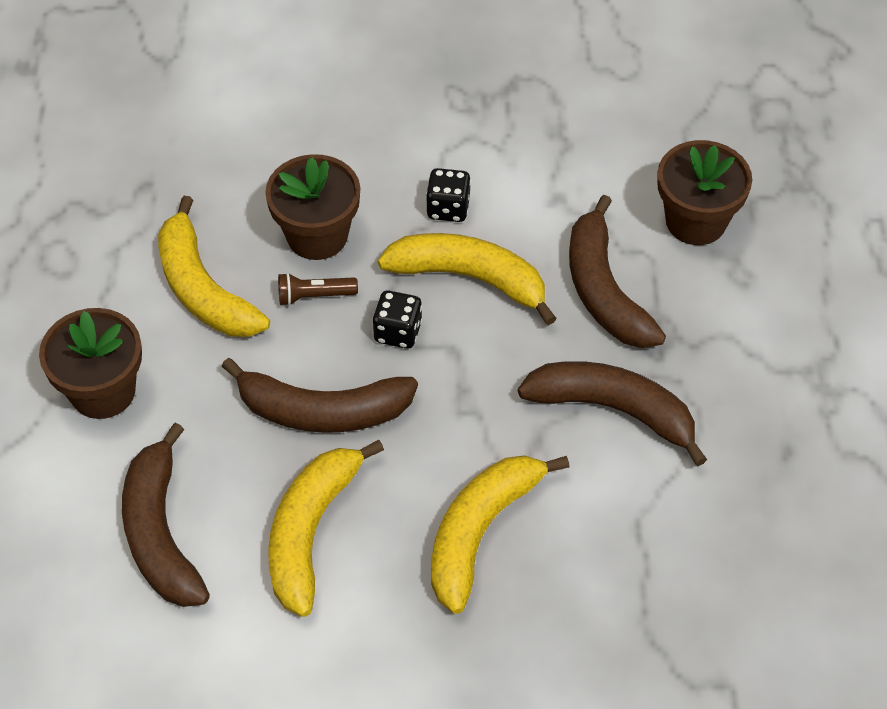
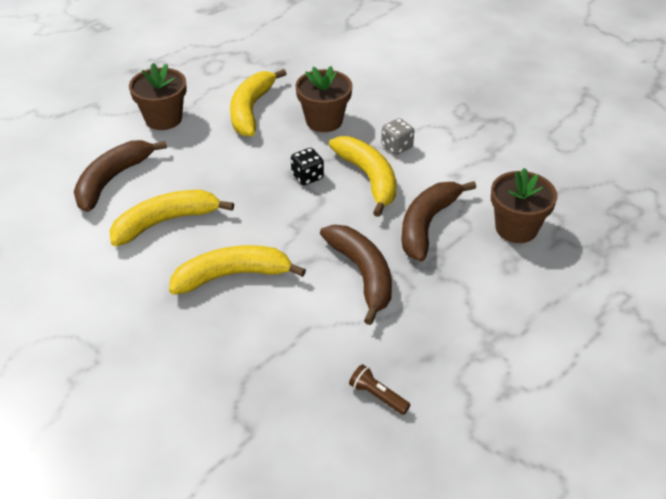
camera: 45 degrees right, 10 degrees down
(314, 296) = (291, 141): brown flashlight -> brown flashlight (377, 396)
(322, 411) = (234, 183): brown banana -> none
(448, 208) = (396, 146): black dice -> grey dice

